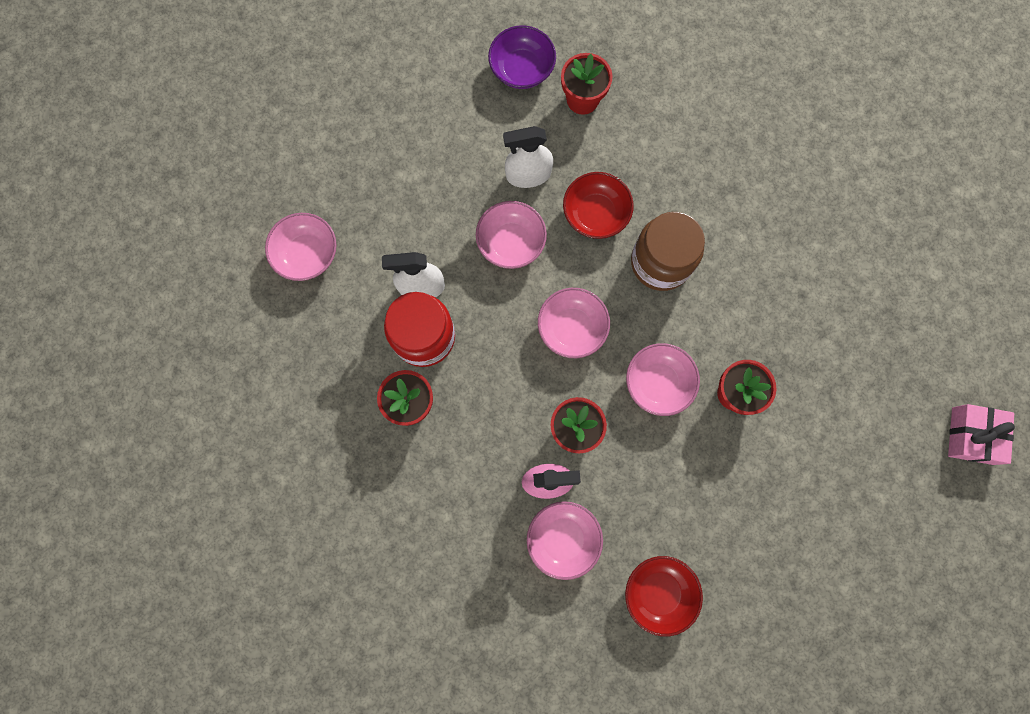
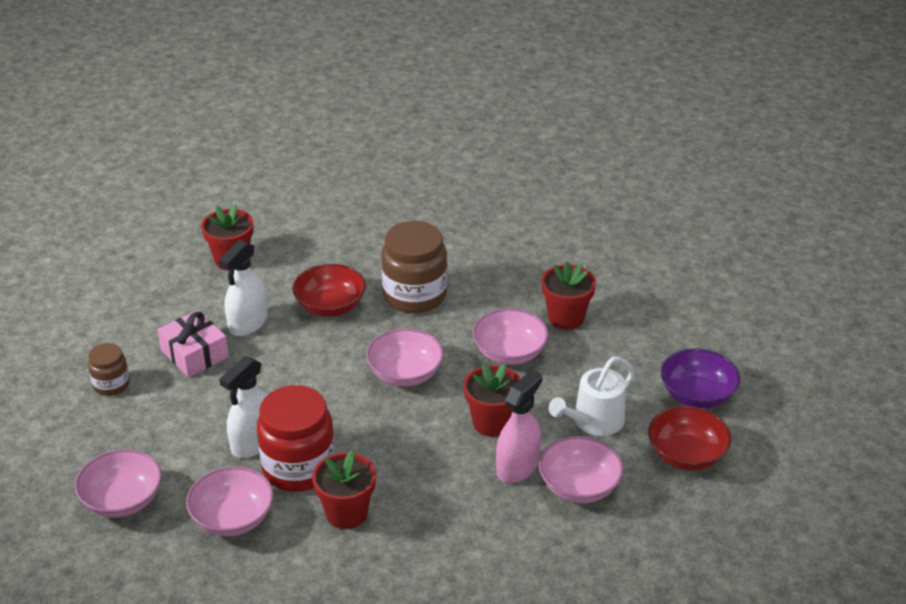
camera: 50 degrees left, 40 degrees down
(394, 145) = (111, 385): none -> brown jar
(511, 242) = (289, 366): pink bowl -> pink bowl (233, 518)
(522, 69) = (160, 276): purple bowl -> purple bowl (697, 395)
(637, 500) = (594, 421): none -> white watering can
(972, 436) = (729, 226): pink gift -> pink gift (194, 354)

